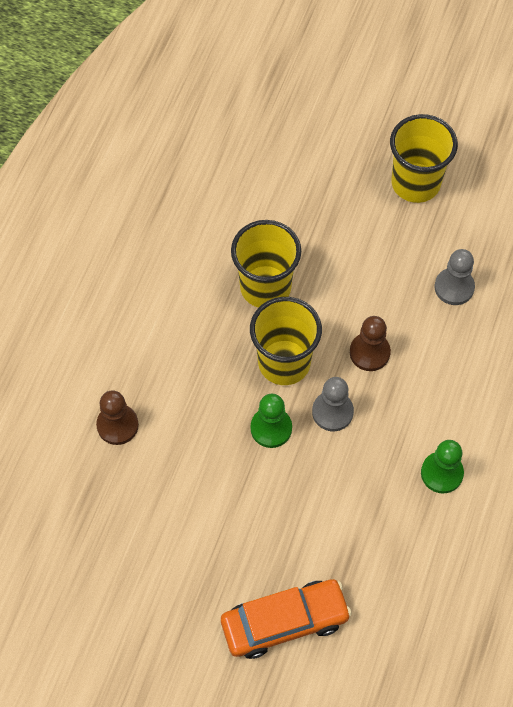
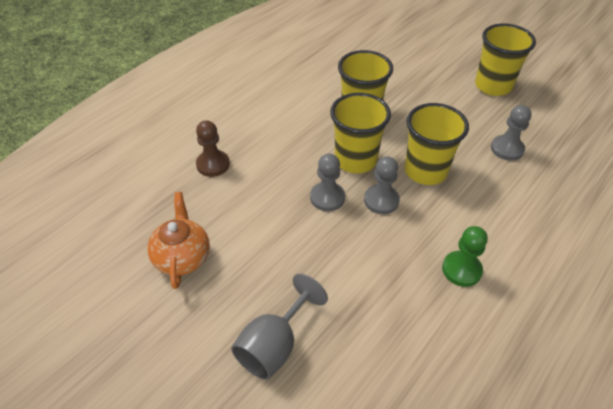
camera: 20 degrees right, 15 degrees down
(145, 559) = (182, 257): none -> orange teapot
(271, 428) = (327, 198): green pawn -> grey pawn
(285, 622) = (274, 345): orange car -> grey goblet
(369, 352) = (425, 171): brown pawn -> yellow cup

